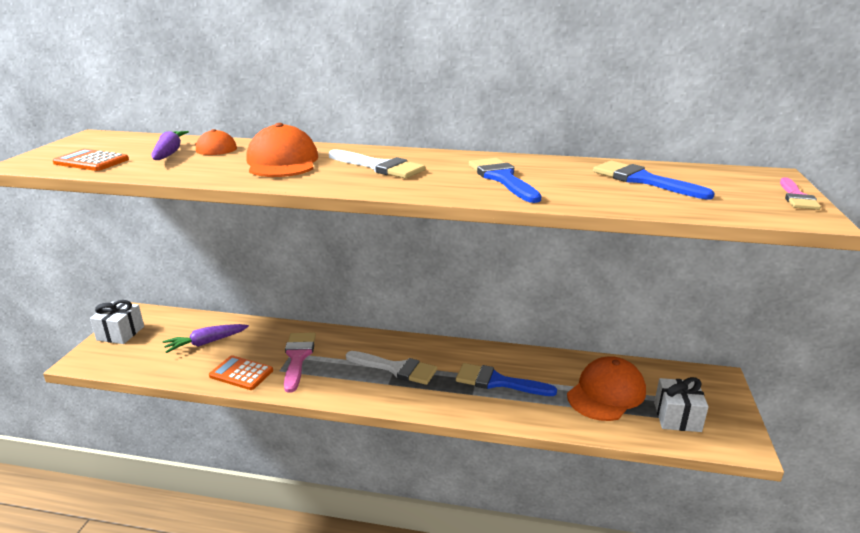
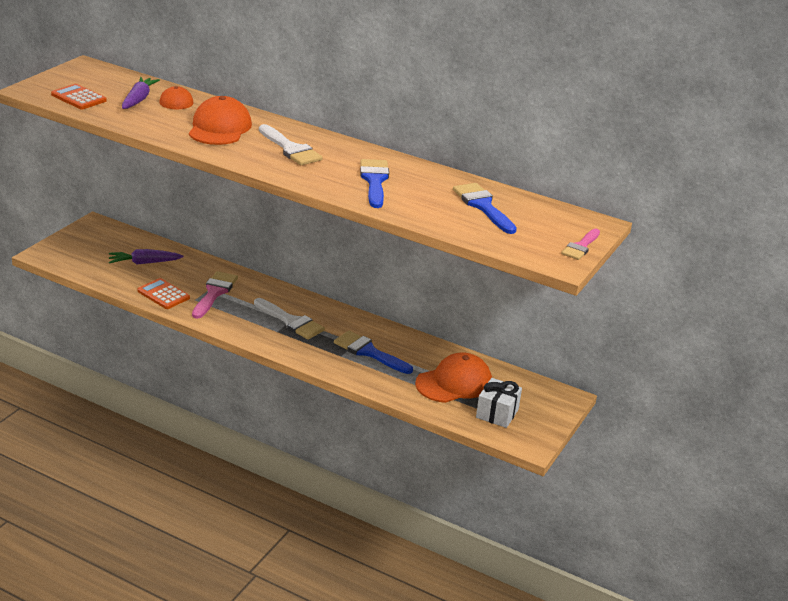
camera: 15 degrees right, 5 degrees up
(120, 333) = (77, 238): white gift -> none

